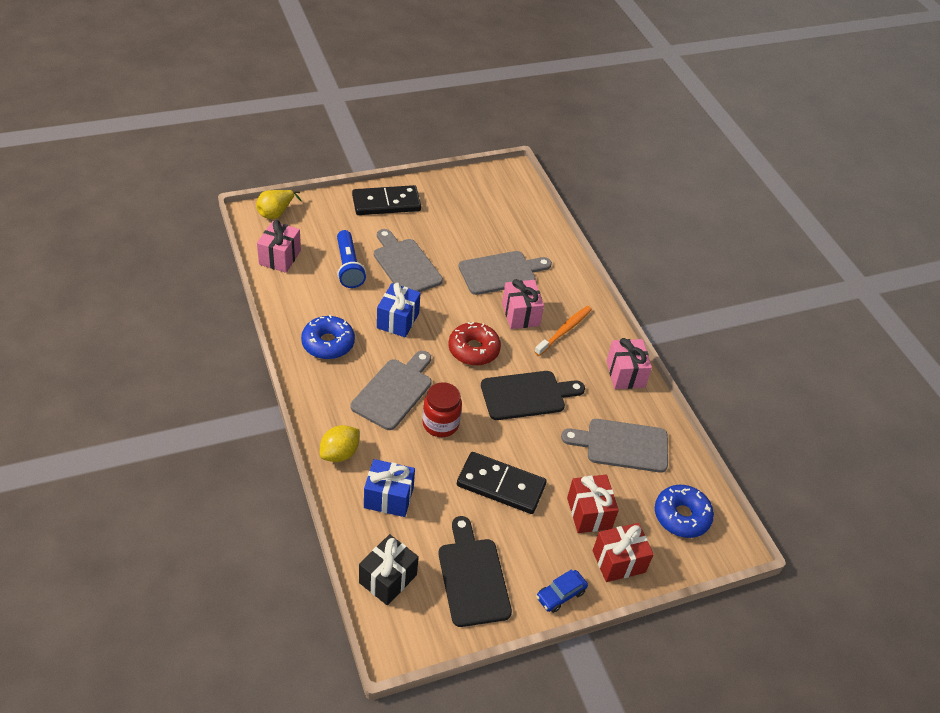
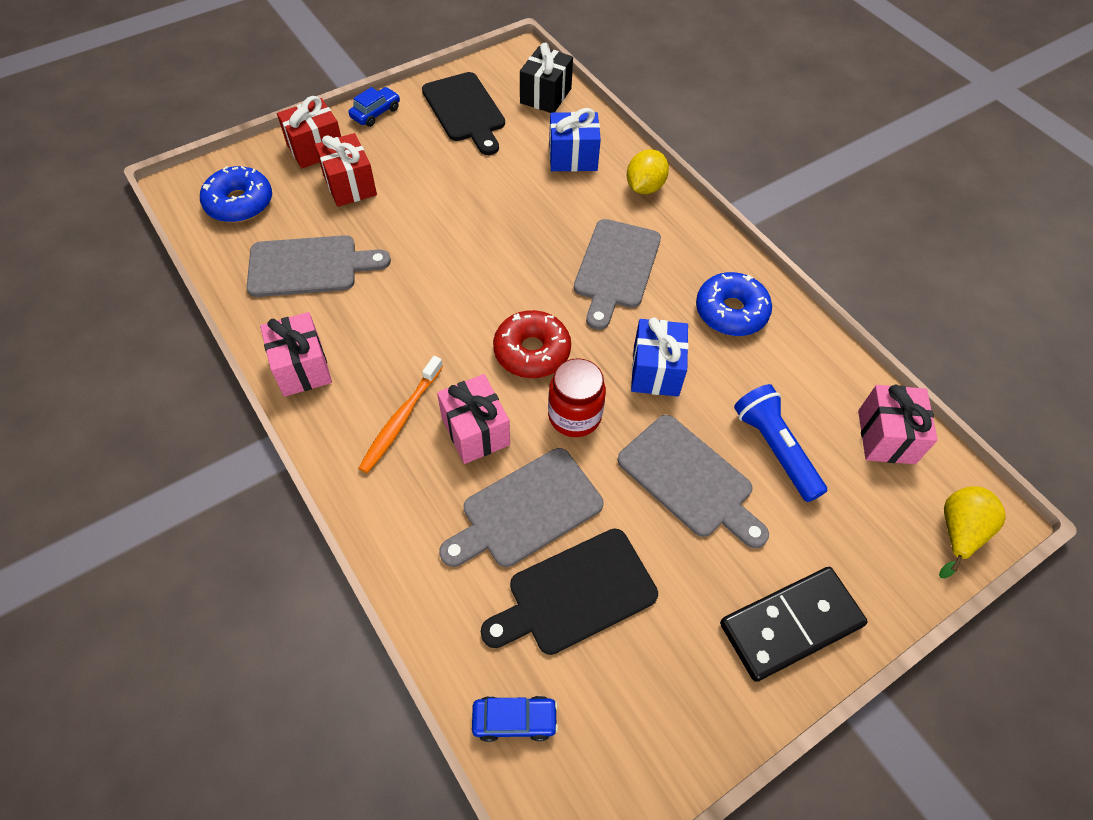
camera: 170 degrees right, 10 degrees up
(440, 424) = (544, 242): red jar -> red jar (574, 416)
(501, 485) = (455, 193): black domino -> none
(526, 395) = (443, 303): black cutting board -> black cutting board (576, 594)
(527, 205) = (514, 720): none -> blue car

